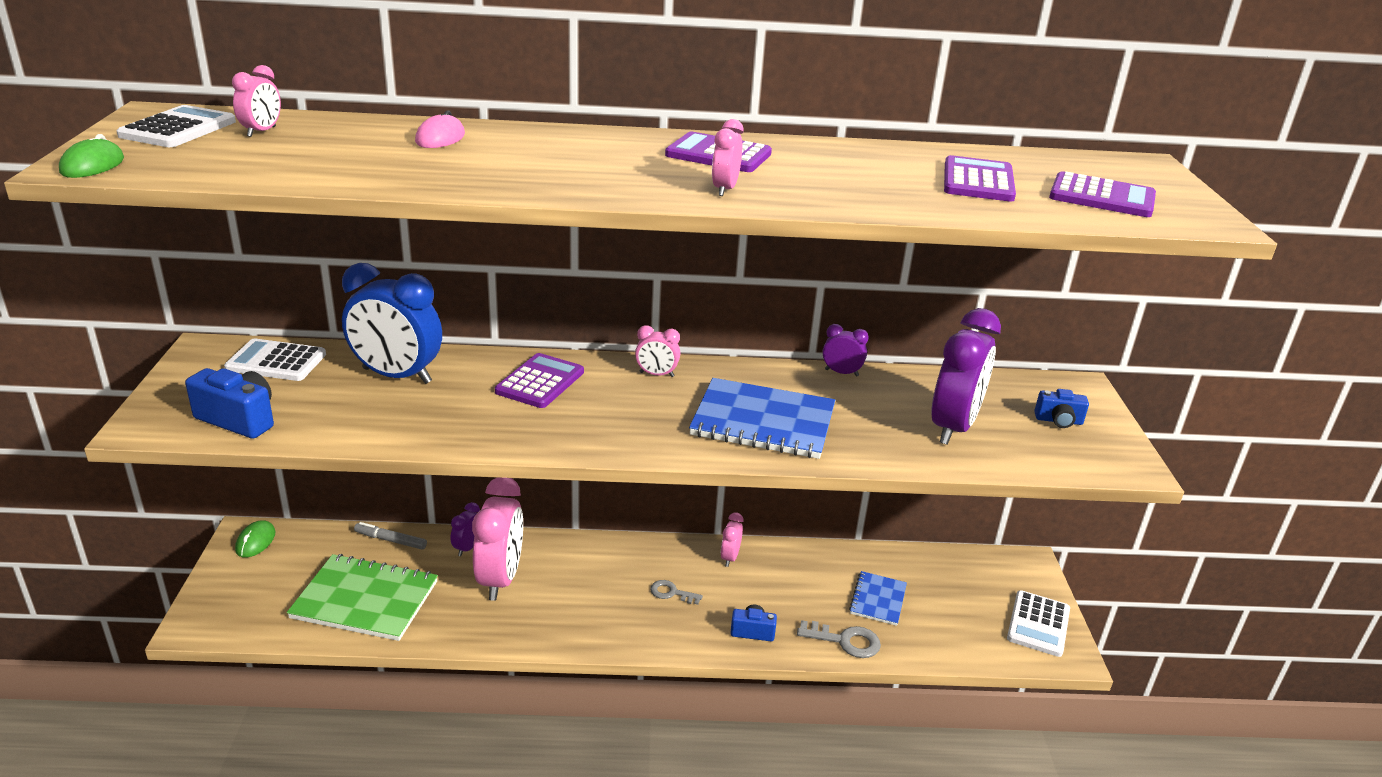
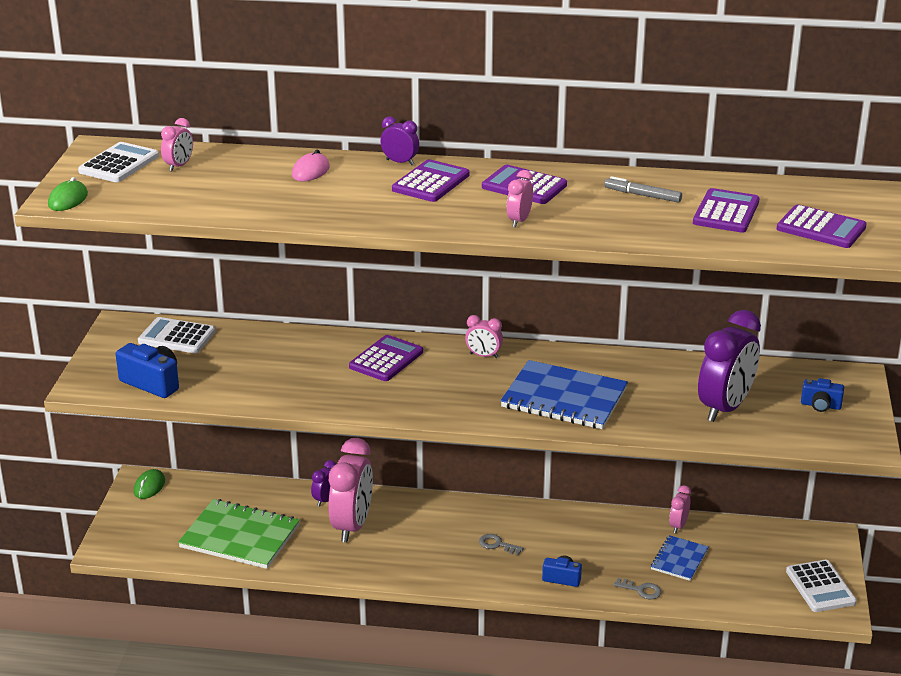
camera: 10 degrees right, 0 degrees up
(390, 540) = (261, 491): grey marker -> grey marker (642, 195)
(397, 376) = (271, 351): blue clock -> none
(599, 150) = (430, 182): none -> purple calculator
(730, 557) = (554, 519): pink clock -> pink clock (678, 526)
(841, 373) = (643, 358): purple clock -> purple clock (400, 162)
(845, 641) = (641, 590): grey key -> grey key, size x0.67
(1038, 624) = (820, 587): white calculator -> white calculator turned 45 degrees counterclockwise

